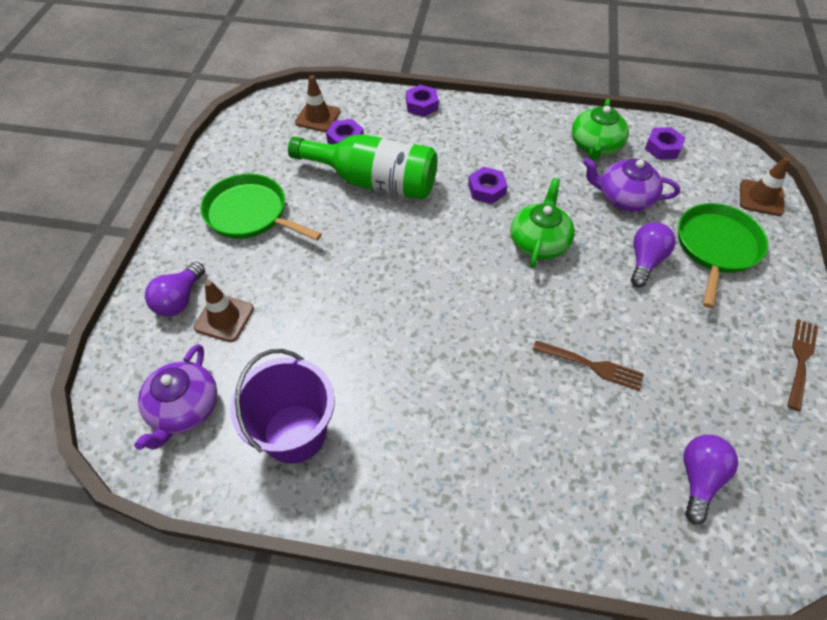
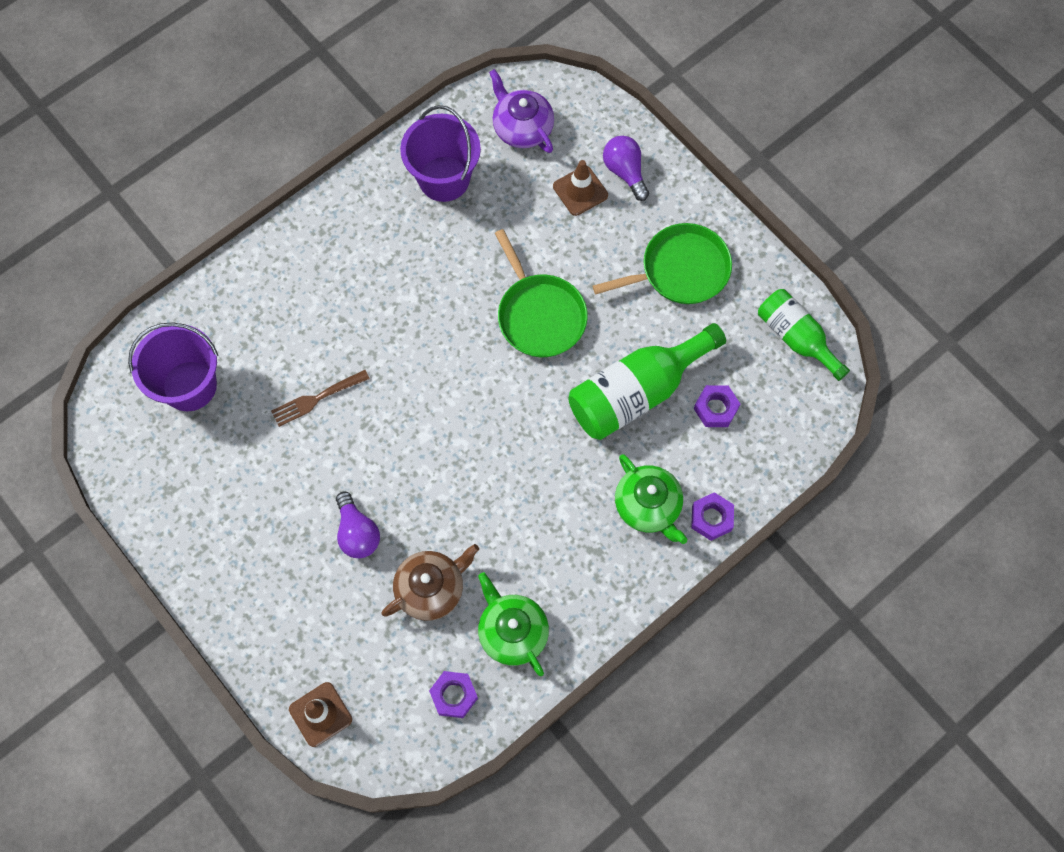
camera: 130 degrees right, 15 degrees up
(253, 131) = (796, 337): none -> green bottle
(317, 117) = (772, 407): brown traffic cone -> none
(487, 189) = (545, 478): purple nut -> none
(539, 242) = (451, 467): green teapot -> green teapot (648, 506)
(624, 198) = (431, 588): purple teapot -> brown teapot
(699, 479) = (189, 386): purple light bulb -> purple bucket
(716, 247) = (315, 607): green pan -> green pan (539, 315)
(801, 360) = (181, 549): brown fork -> none

